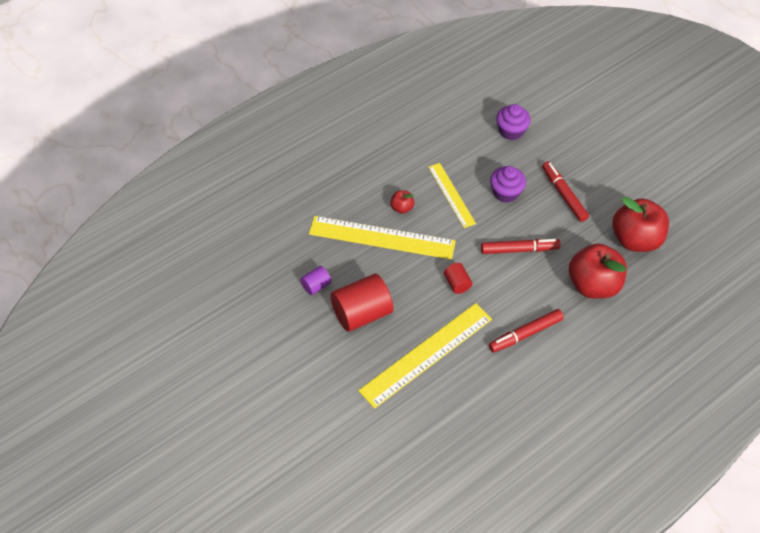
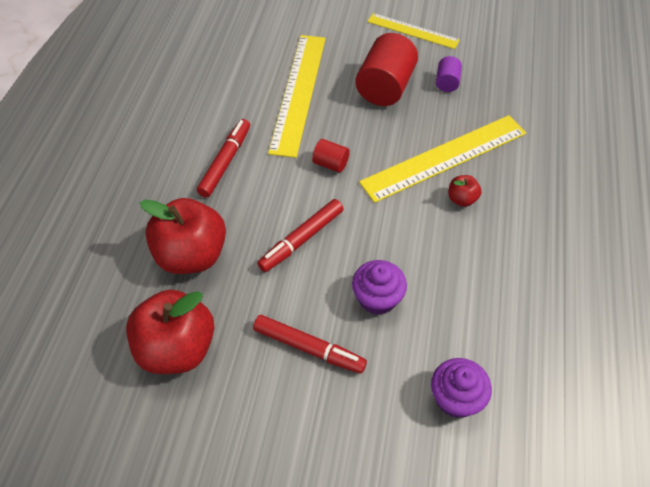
camera: 140 degrees right, 0 degrees up
(451, 195) = (431, 250): yellow ruler -> yellow ruler (413, 31)

